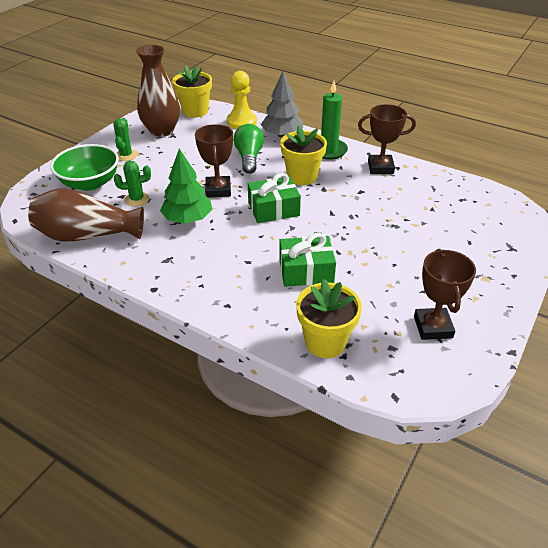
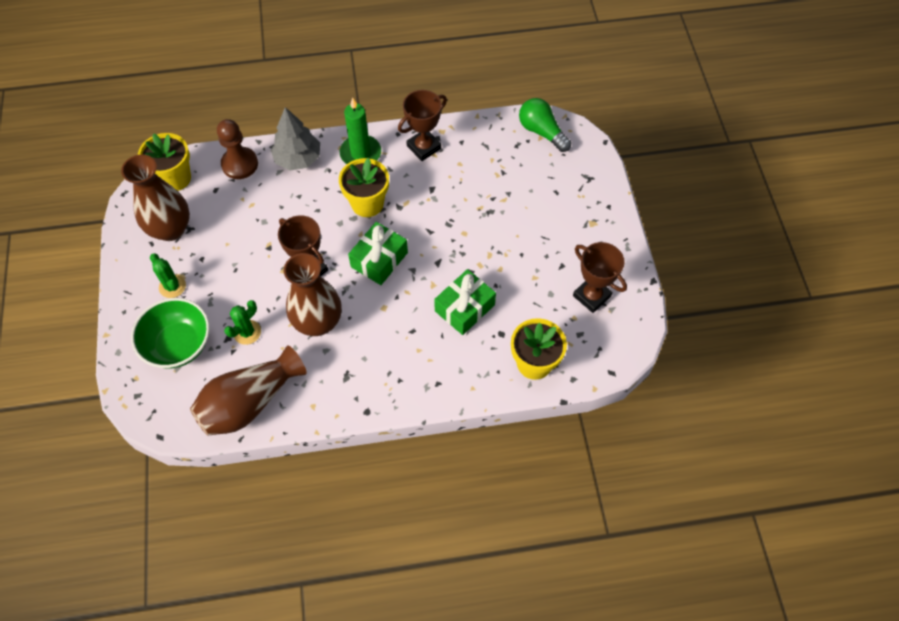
camera: 40 degrees left, 20 degrees up
(188, 219) = (318, 322): green tree -> brown vase
(241, 122) = (240, 164): yellow pawn -> brown pawn
(249, 158) = (297, 210): green light bulb -> green light bulb (541, 132)

